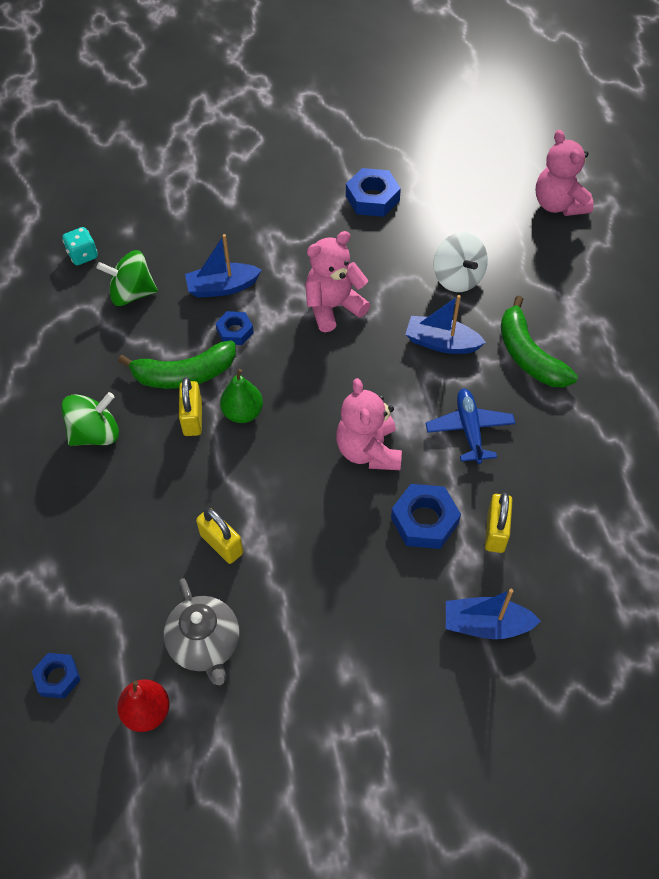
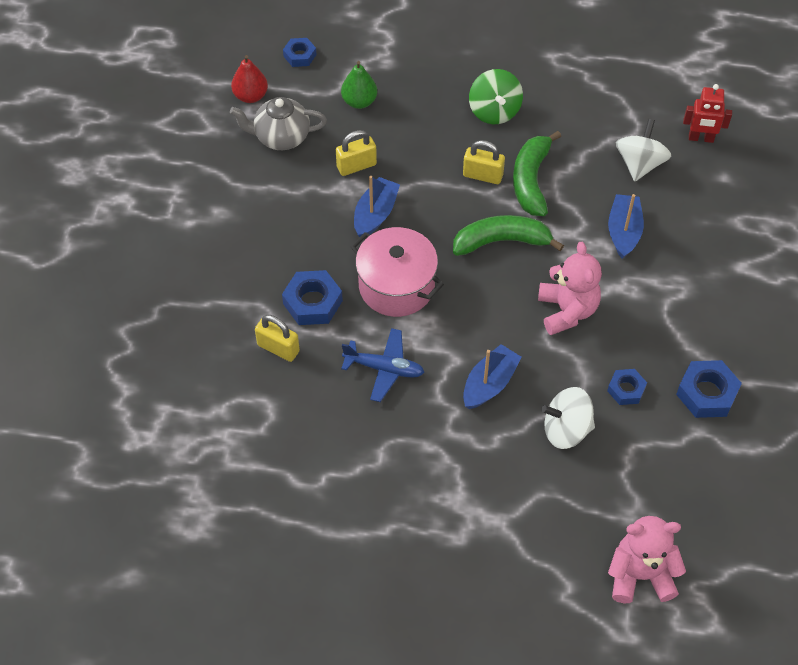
camera: 110 degrees right, 0 degrees up
(83, 255) = (701, 138): turquoise dice -> red robot
(132, 294) = (639, 164): green spinning top -> white spinning top
(235, 331) = (566, 227): blue nut -> blue nut (626, 389)
(243, 413) = (473, 210): green pear -> green pear (359, 101)
(368, 451) = (396, 286): pink teddy bear -> pink pot
(486, 624) = (206, 310): blue boat -> blue boat (375, 214)
(528, 355) = (445, 452): green banana -> green banana (501, 241)

